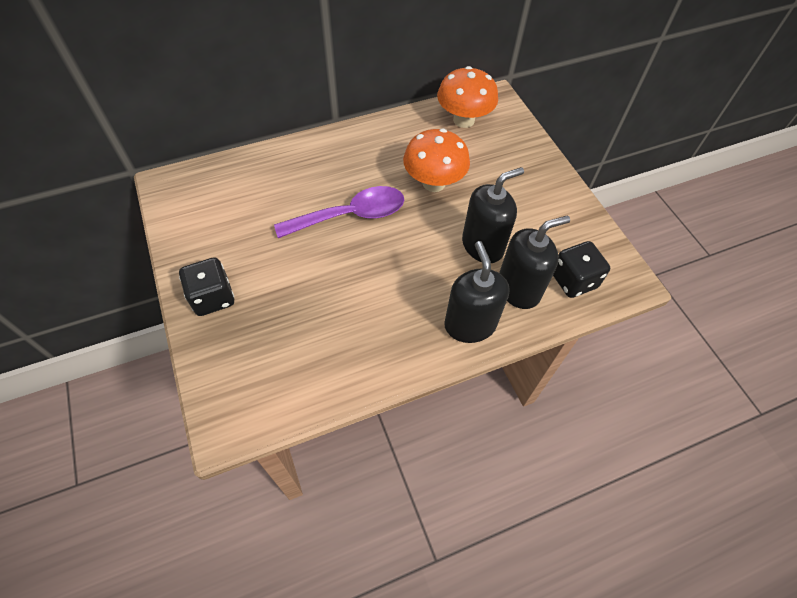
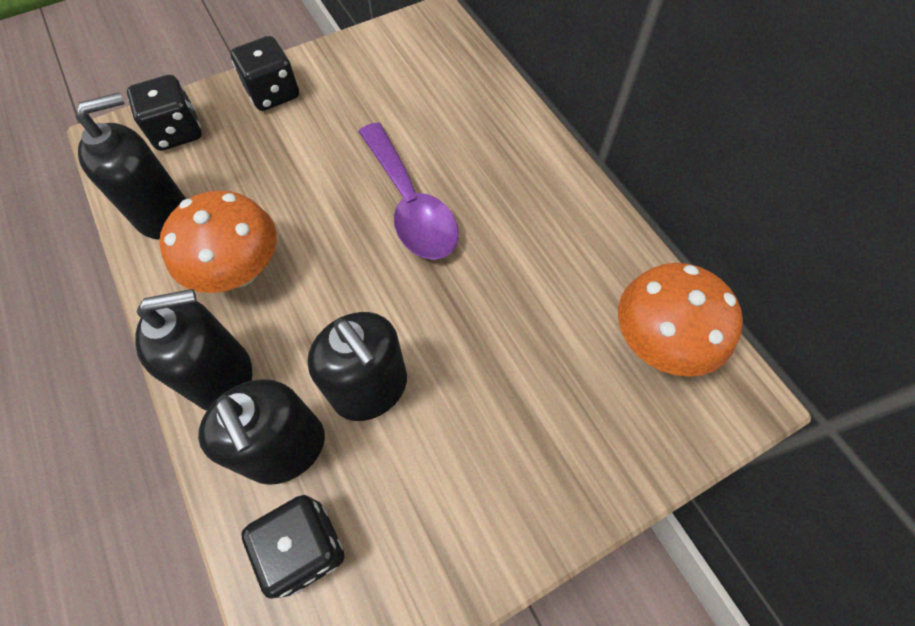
camera: 85 degrees right, 5 degrees up
(235, 370) = (177, 132): none -> black dice
(326, 373) = (163, 214): none -> black soap dispenser
(434, 183) = (493, 305): orange mushroom -> orange mushroom (240, 271)

